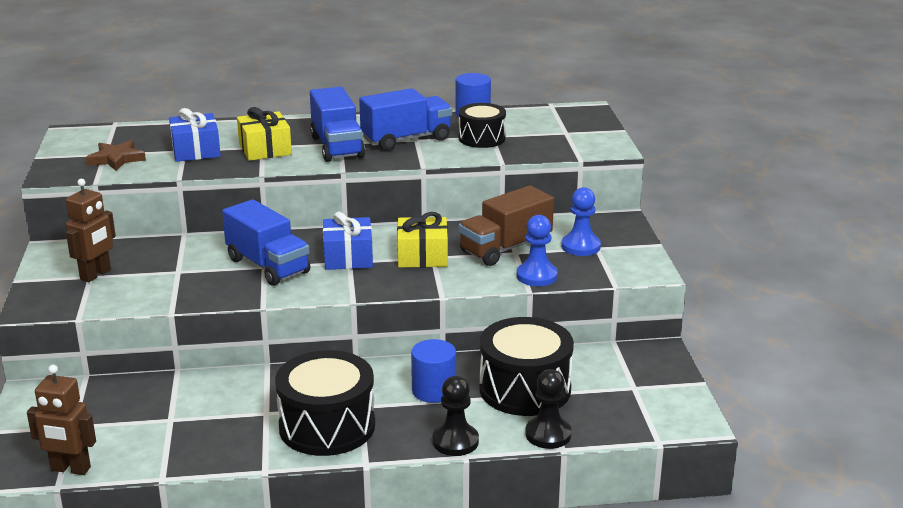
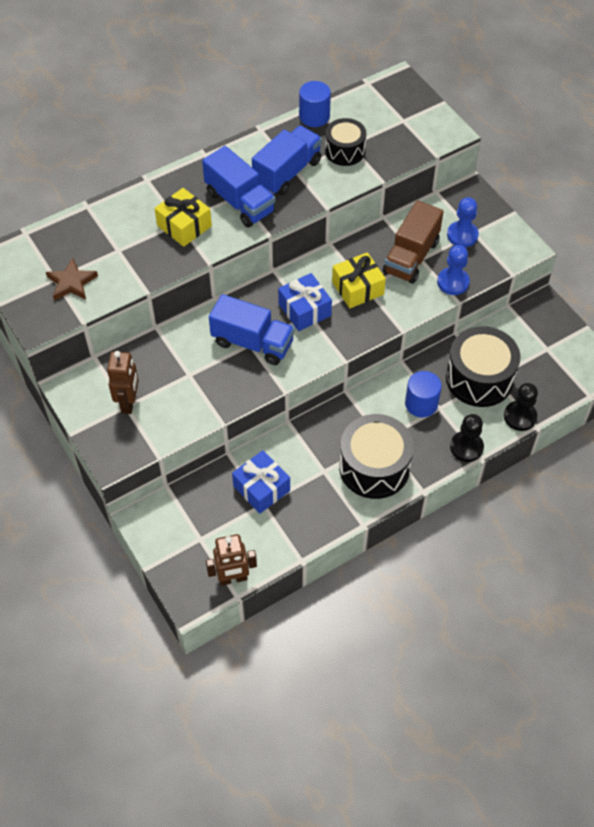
camera: 25 degrees left, 30 degrees up
(196, 150) = (128, 247): blue gift -> blue gift (261, 488)

